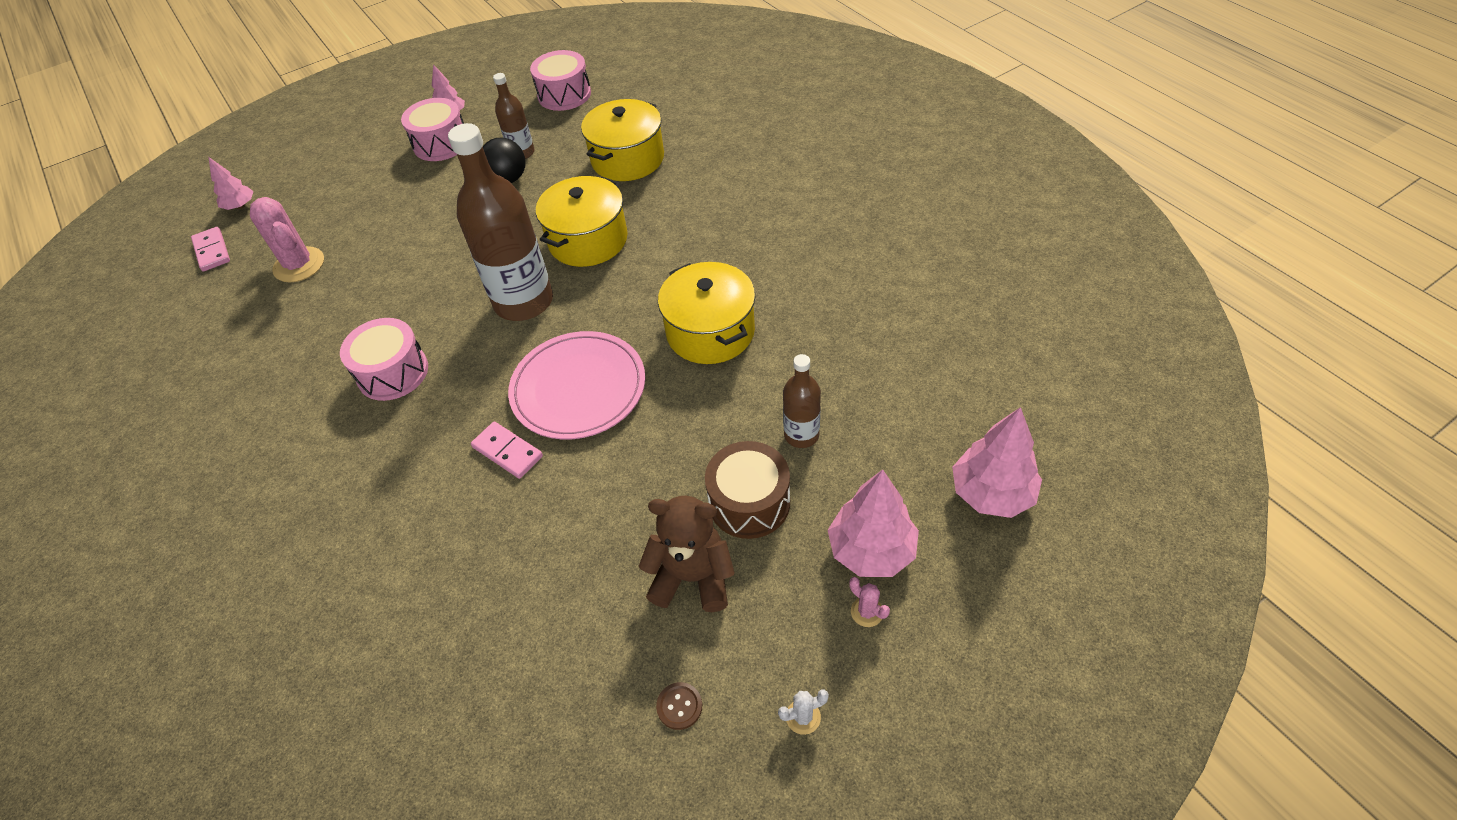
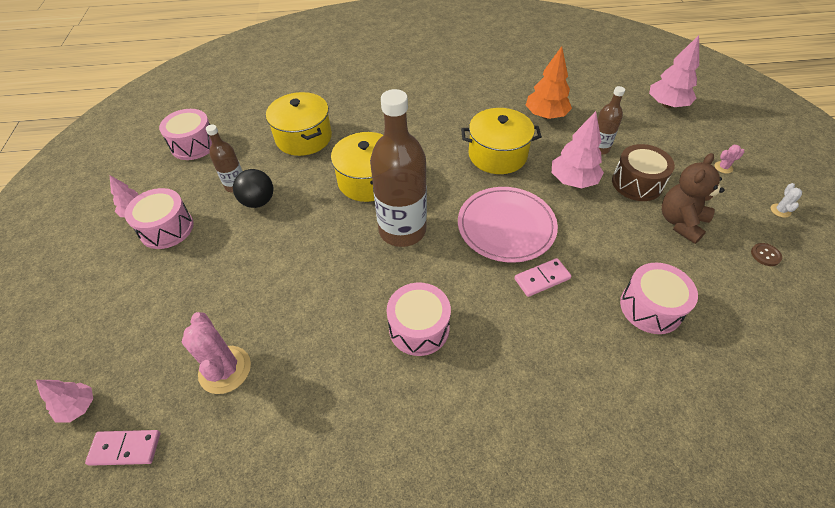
camera: 65 degrees left, 0 degrees up
(299, 265) = (225, 369): pink cactus -> pink cactus turned 75 degrees clockwise
(509, 577) = (650, 307): none -> pink drum
(837, 351) = (545, 115): none -> orange tree
(871, 550) = (686, 152): pink tree -> pink tree (573, 181)

